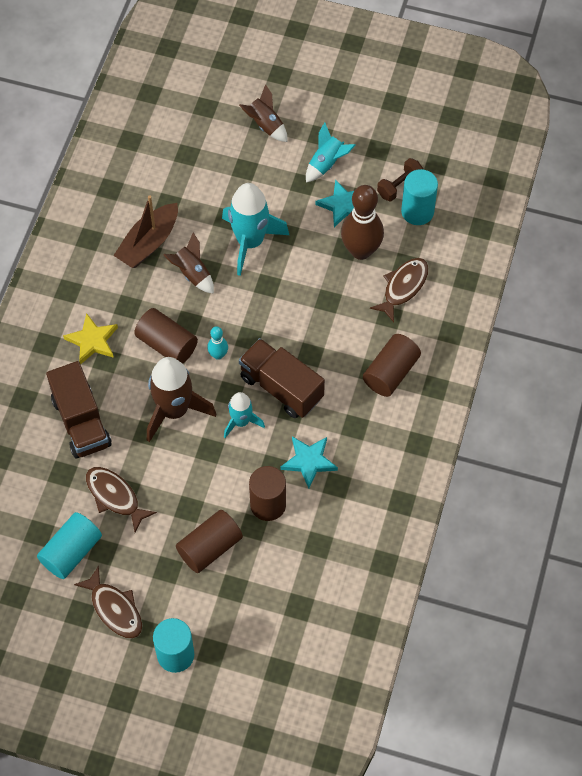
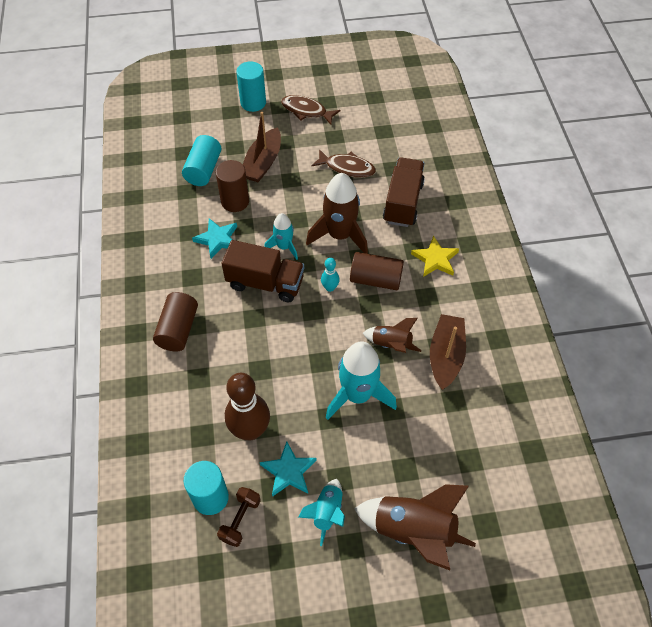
camera: 155 degrees right, 5 degrees down
(71, 552) = (355, 129): turquoise cylinder -> turquoise cylinder (203, 170)
(81, 422) = (403, 202): brown truck -> brown truck turned 60 degrees clockwise
(210, 547) = (263, 163): brown cylinder -> brown boat
(265, 125) = (413, 531): brown rocket -> brown rocket, size x1.76
(403, 287) = (195, 410): brown fish -> none

